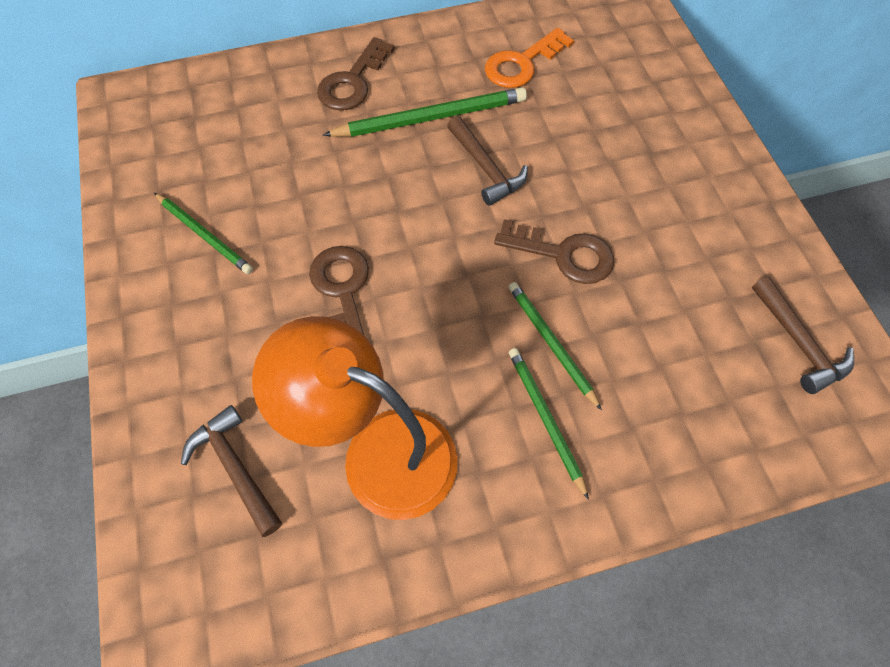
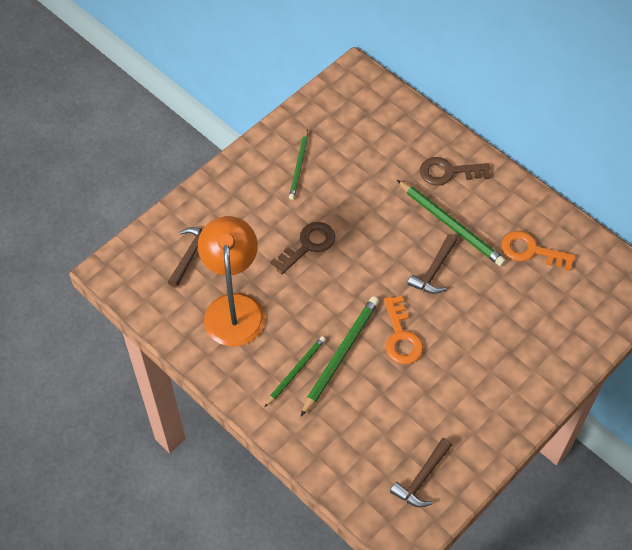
camera: 60 degrees right, 5 degrees down
(551, 344) = (340, 355): green pencil -> green pencil, size x1.58
(563, 254) = (401, 336): brown key -> orange key

